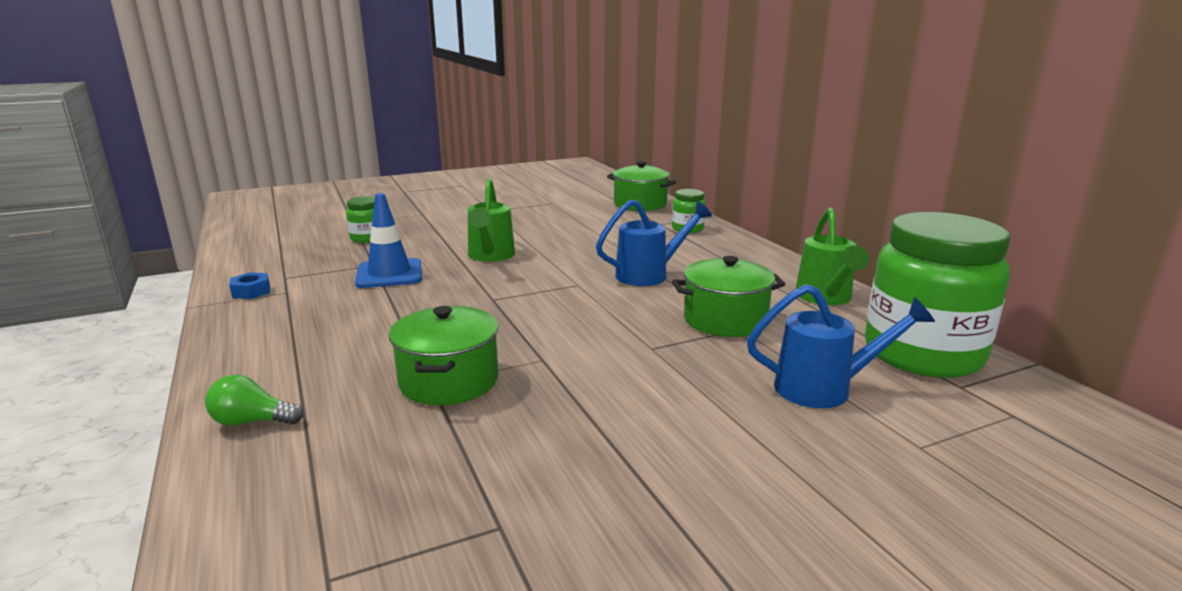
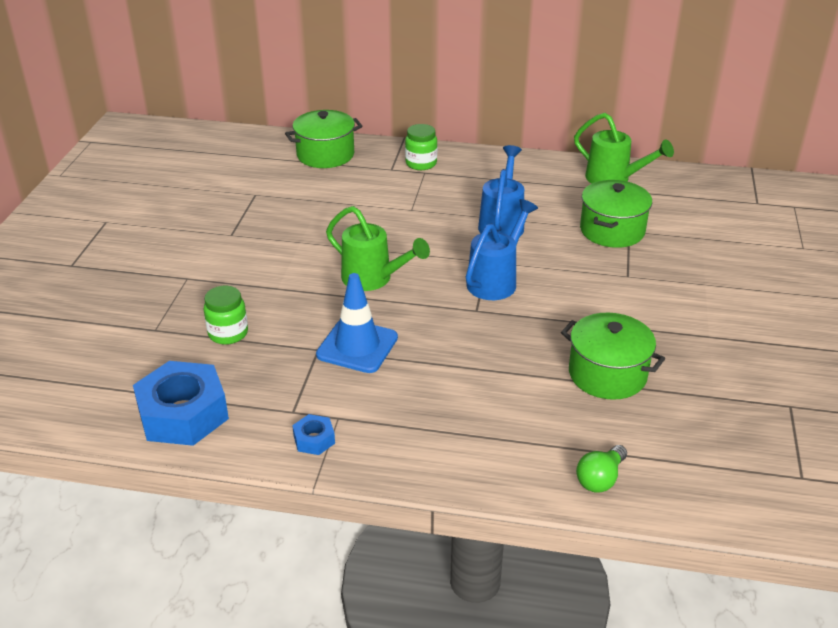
camera: 55 degrees left, 15 degrees up
(260, 251) = (183, 414): none -> blue nut
(824, 388) = (728, 243): blue watering can -> blue watering can (496, 280)
(922, 354) = (715, 192): green jar -> none

